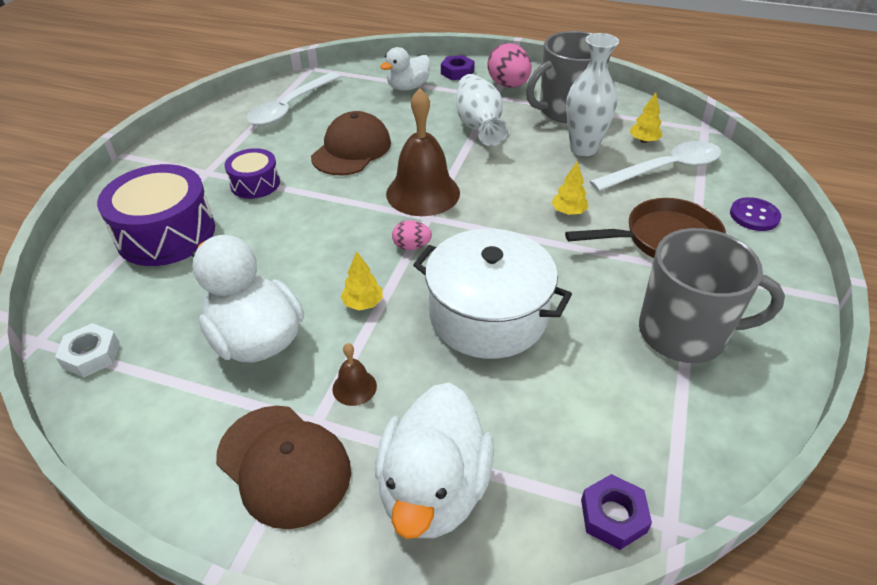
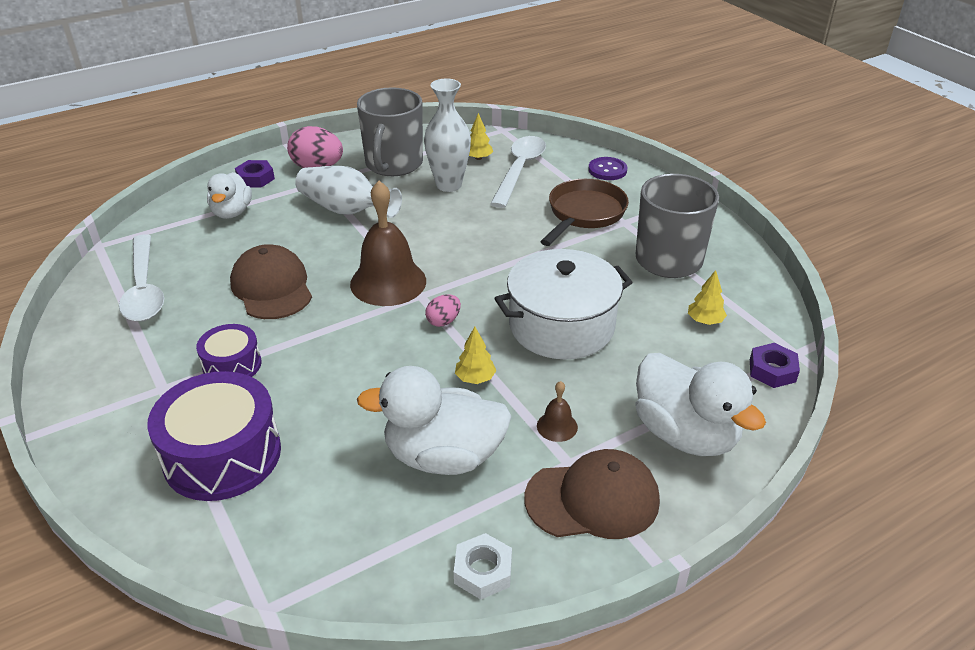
camera: 50 degrees left, 5 degrees down
(91, 355) = (335, 574): white nut -> white nut (483, 571)
(568, 212) = (506, 232): yellow tree -> yellow tree (705, 321)

